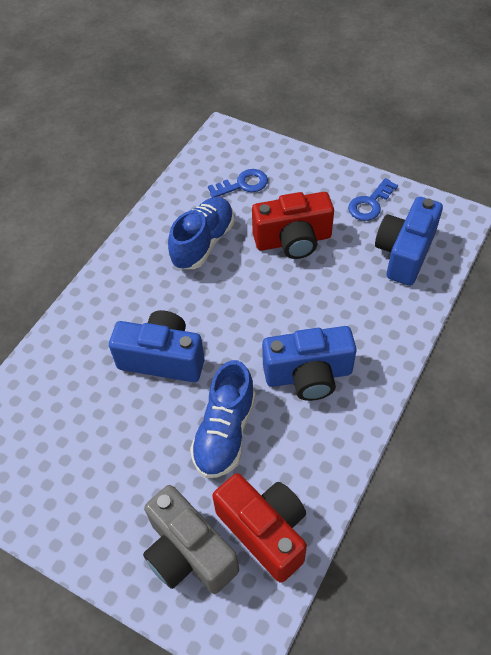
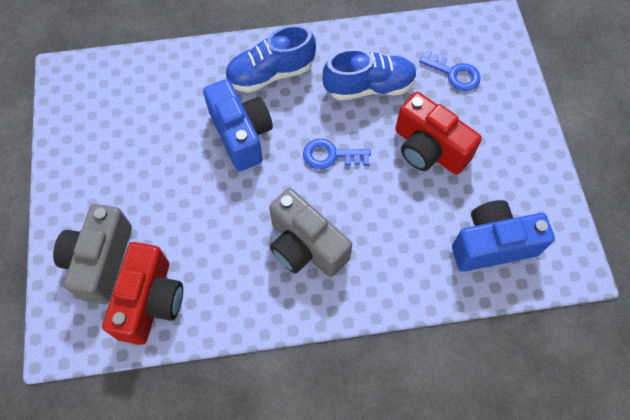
camera: 50 degrees right, 10 degrees up
(225, 432) = (211, 220): blue shoe -> blue shoe (270, 74)
(308, 375) = (305, 246): blue camera -> grey camera
(370, 204) = (523, 183): blue key -> blue key (331, 155)

